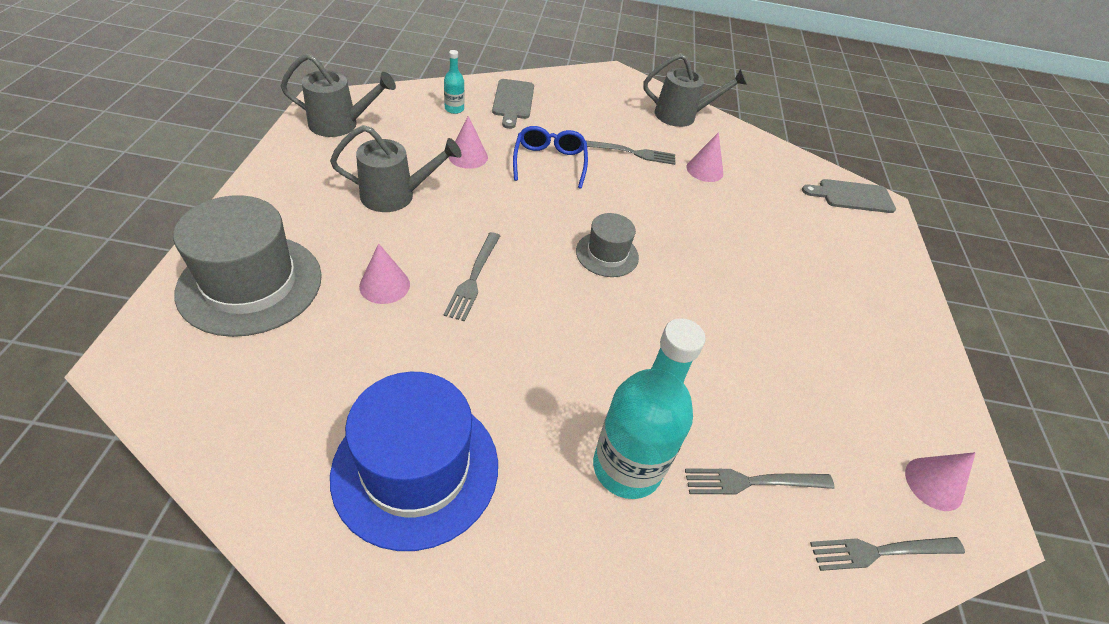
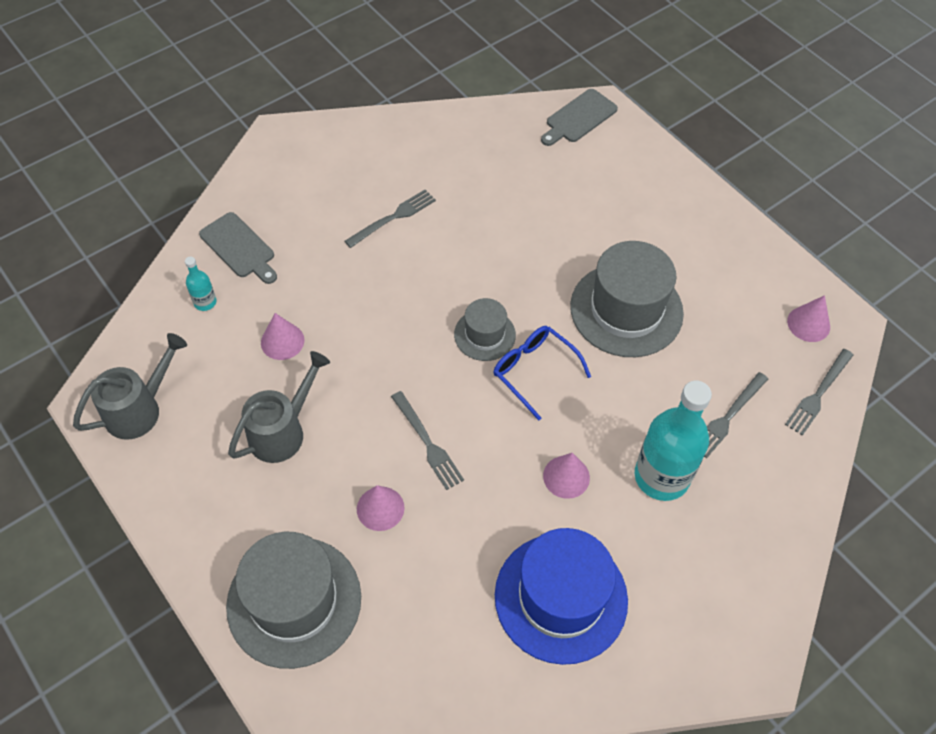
camera: 40 degrees left, 10 degrees up
(549, 162) = (347, 286): blue glasses -> blue glasses (534, 371)
(682, 116) = (384, 138): grey watering can -> none
(704, 170) = (461, 186): pink cone -> pink cone (566, 476)
(747, 328) = (626, 310): none -> grey hat

